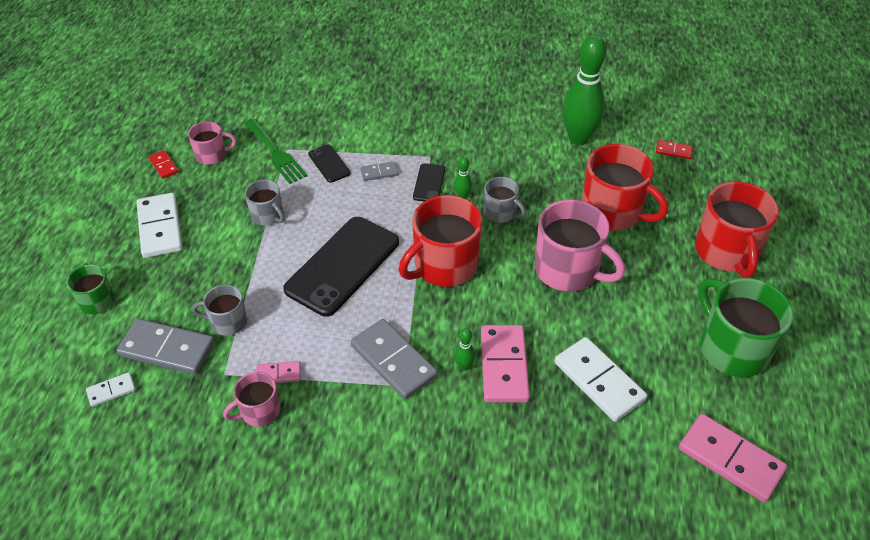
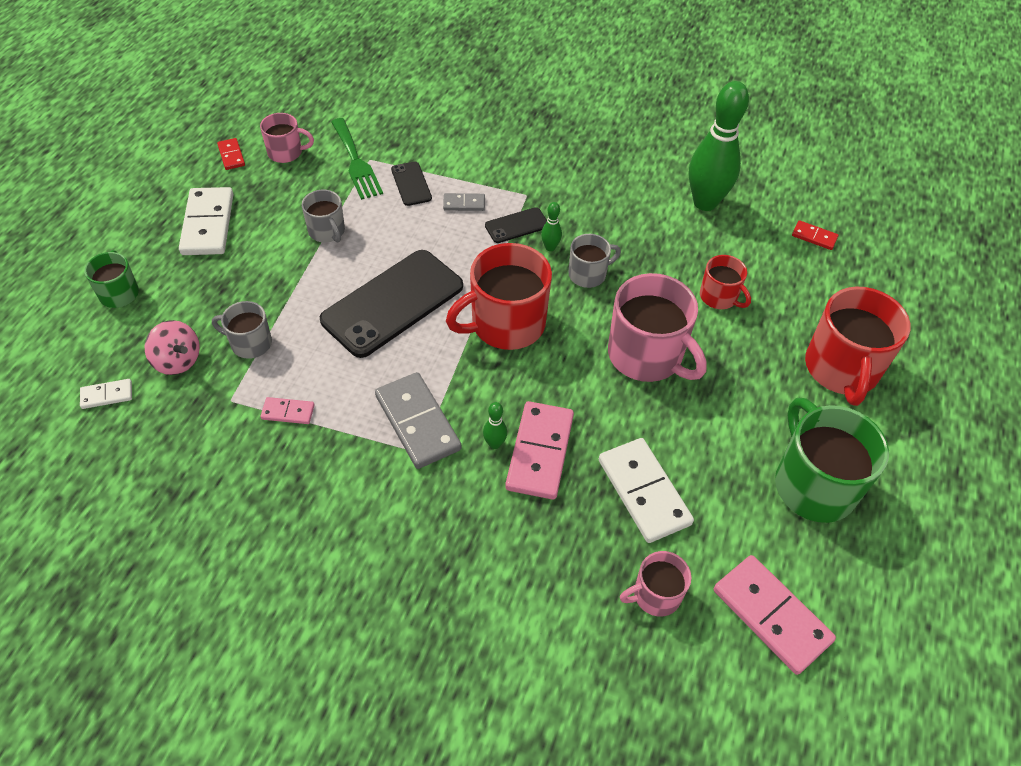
camera: 10 degrees right, 5 degrees up
(167, 349) = (178, 361): grey domino -> pink spinning top
(259, 411) = (255, 449): pink mug -> pink mug (655, 595)
(429, 183) = (516, 225): black phone -> black phone turned 45 degrees clockwise
(500, 212) = (588, 274): grey mug -> grey mug turned 75 degrees counterclockwise
(612, 212) = (719, 297): red mug -> red mug, size x0.54

